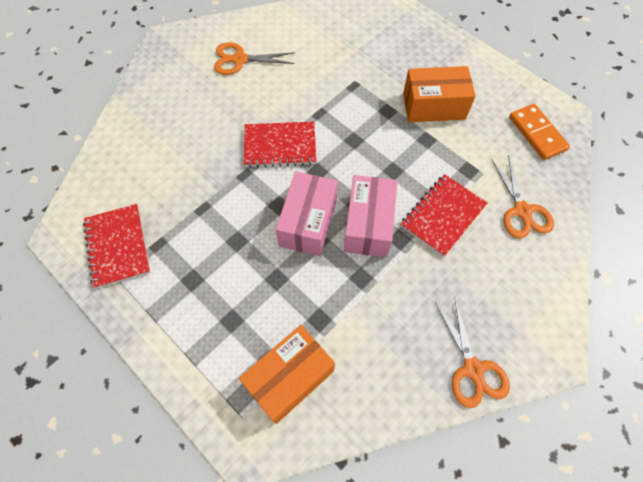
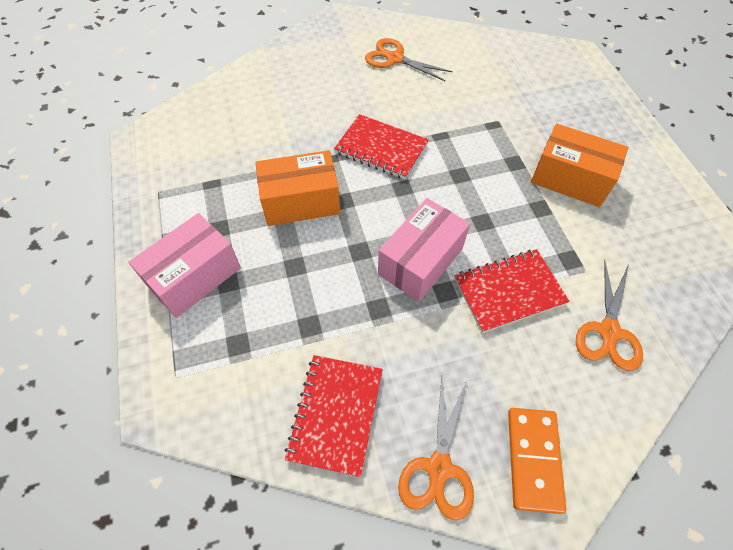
camera: 30 degrees right, 5 degrees down
(118, 246) = (178, 169): red notebook -> red notebook (335, 414)
(290, 378) = (243, 365): orange box -> orange box (301, 202)
(308, 222) = (360, 230): pink box -> pink box (194, 276)
(537, 133) = (681, 259): orange domino -> orange domino (533, 459)

